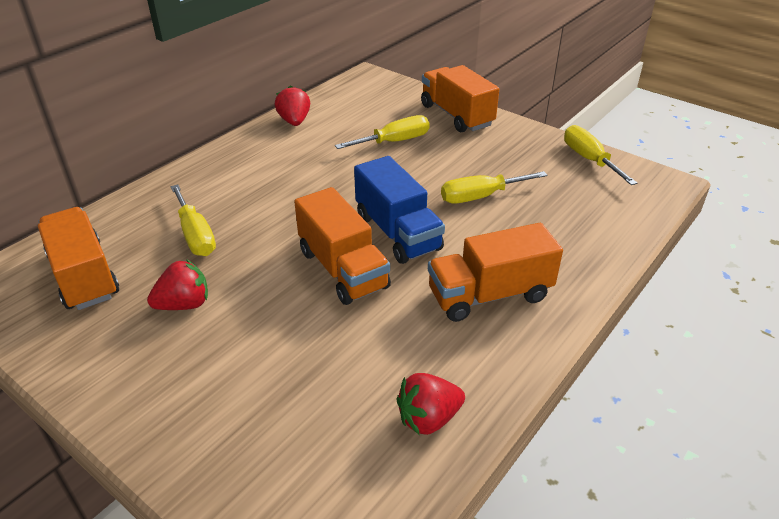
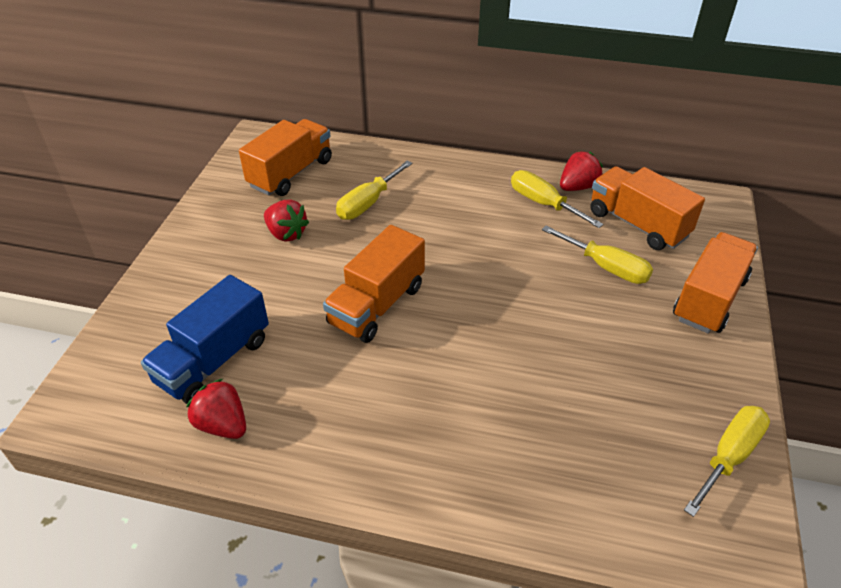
camera: 65 degrees right, 5 degrees up
(397, 232) = (452, 323): blue truck -> blue truck (214, 360)
(480, 196) = (560, 368): yellow screwdriver -> yellow screwdriver (543, 203)
(489, 295) = (399, 423): orange truck -> orange truck (637, 224)

